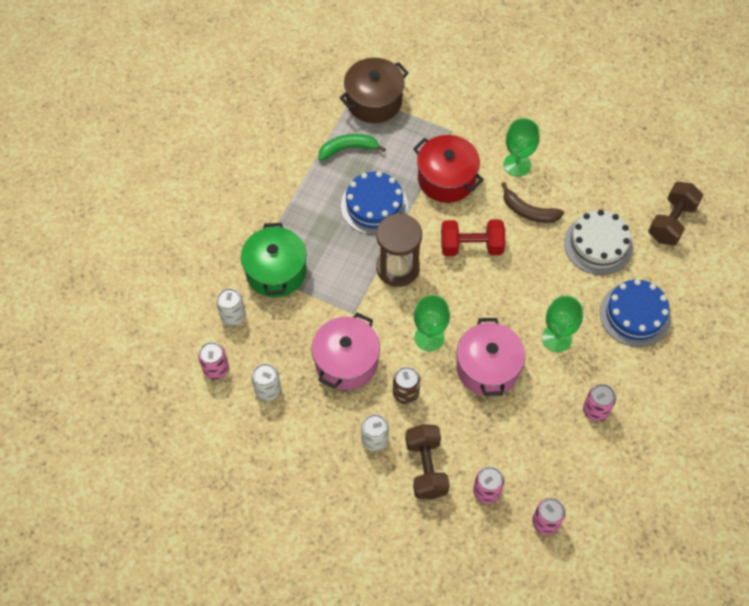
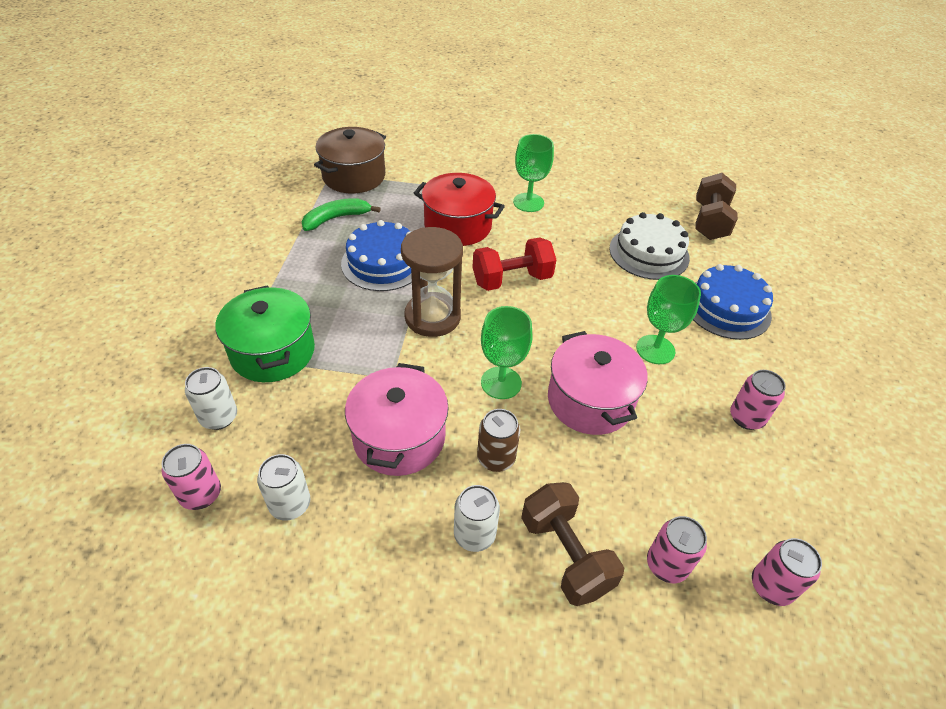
camera: 20 degrees left, 15 degrees down
(528, 211) = (560, 238): brown banana -> none

